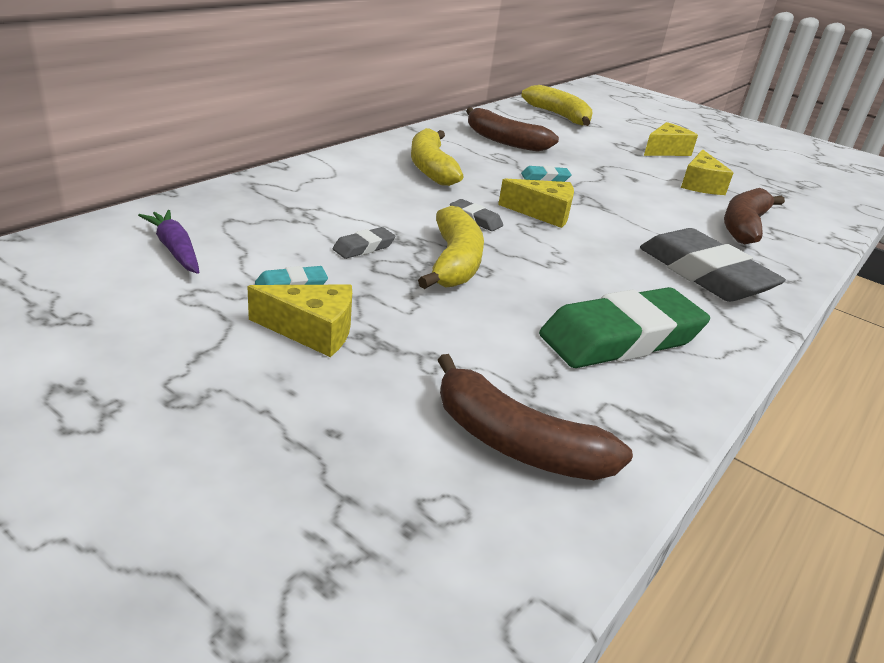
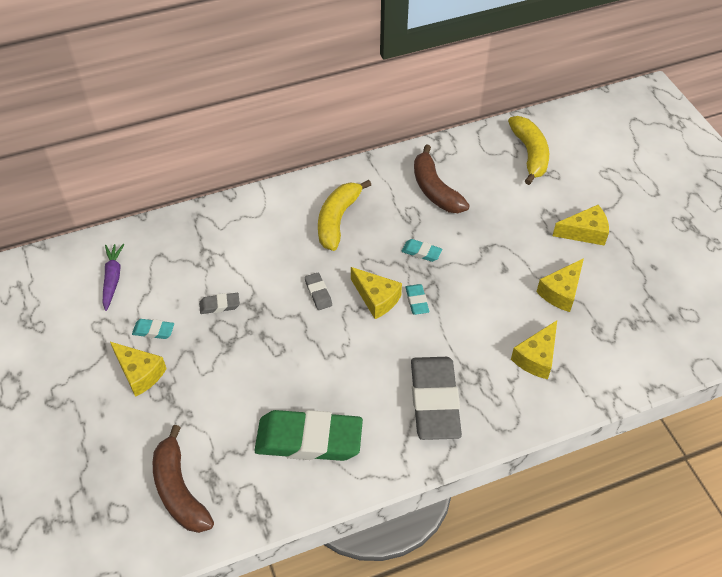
camera: 35 degrees right, 20 degrees up
(454, 262) = (265, 336): yellow banana -> none
(585, 209) = (417, 301): none -> turquoise eraser
(744, 226) = (536, 357): brown banana -> yellow cheese

